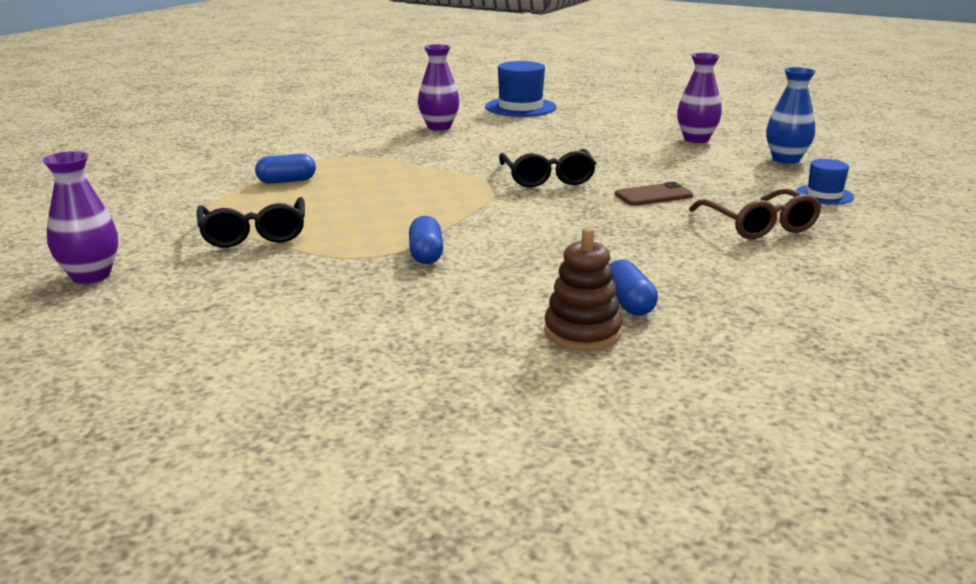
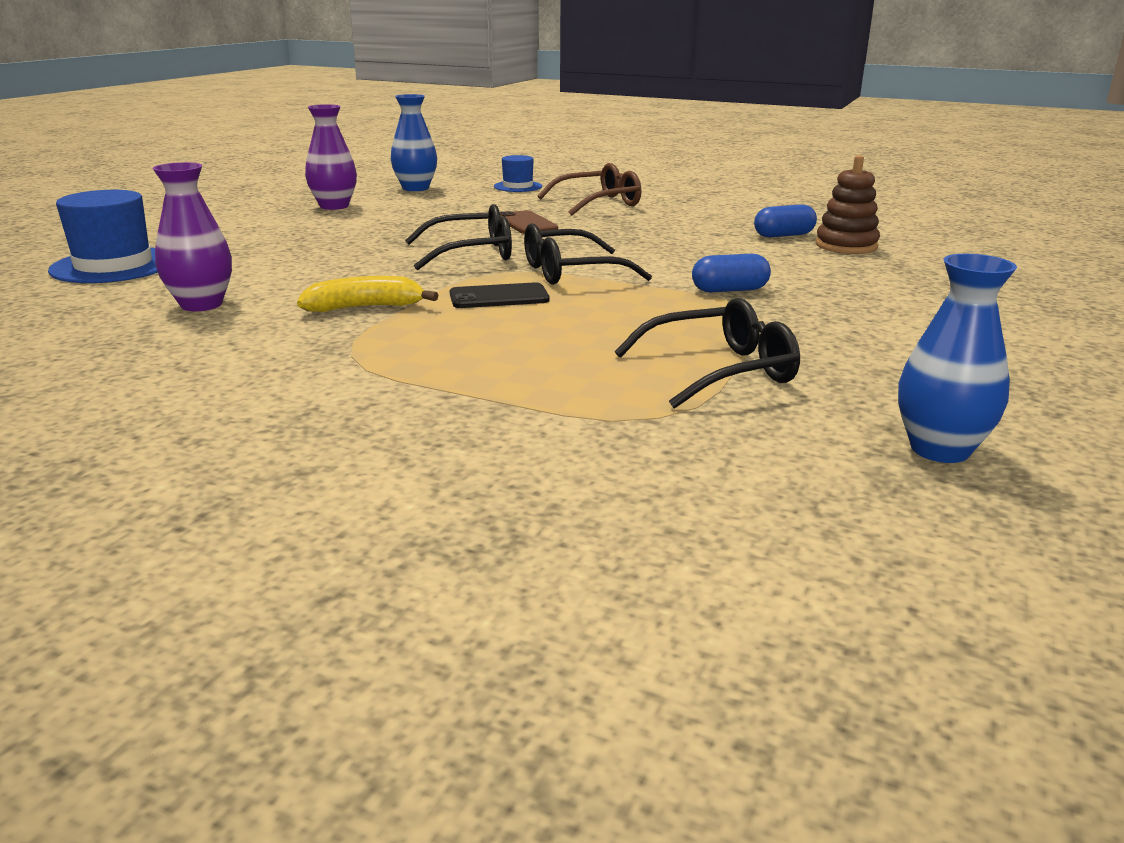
camera: 95 degrees left, 0 degrees up
(91, 276) = (939, 449): purple vase -> blue vase
(287, 181) = (485, 377): blue capsule -> none
(421, 156) = (365, 307): none -> yellow banana
(432, 185) = (499, 297): none -> black phone
(490, 205) = (571, 272): none -> black glasses

